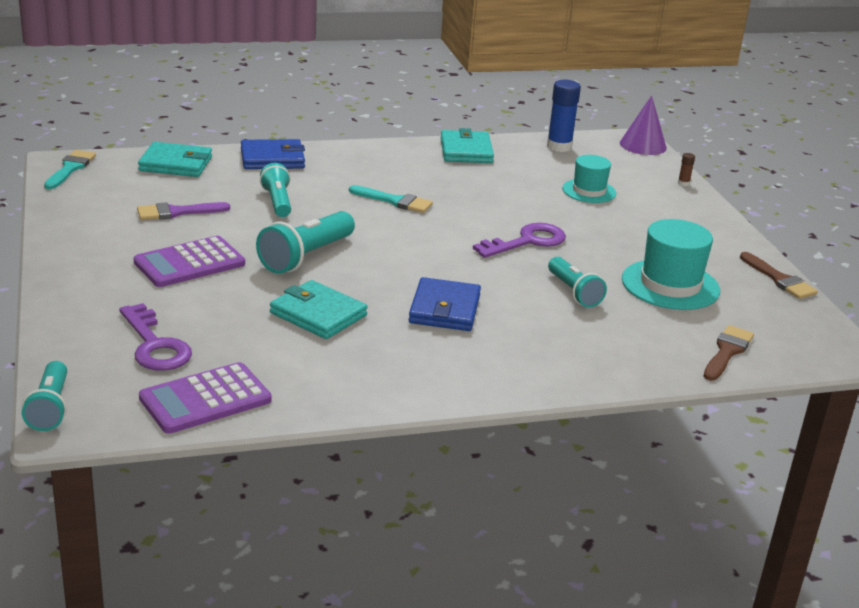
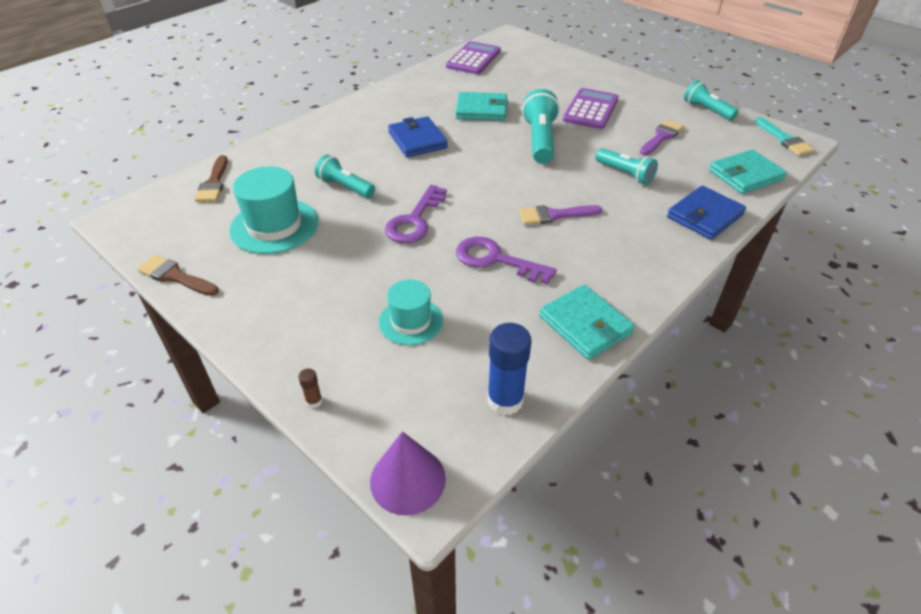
camera: 150 degrees right, 15 degrees up
(50, 408) = (525, 37): turquoise flashlight -> turquoise flashlight (707, 110)
(155, 345) = (530, 69): purple key -> purple key (495, 260)
(395, 201) = (554, 215): turquoise brush -> purple brush

